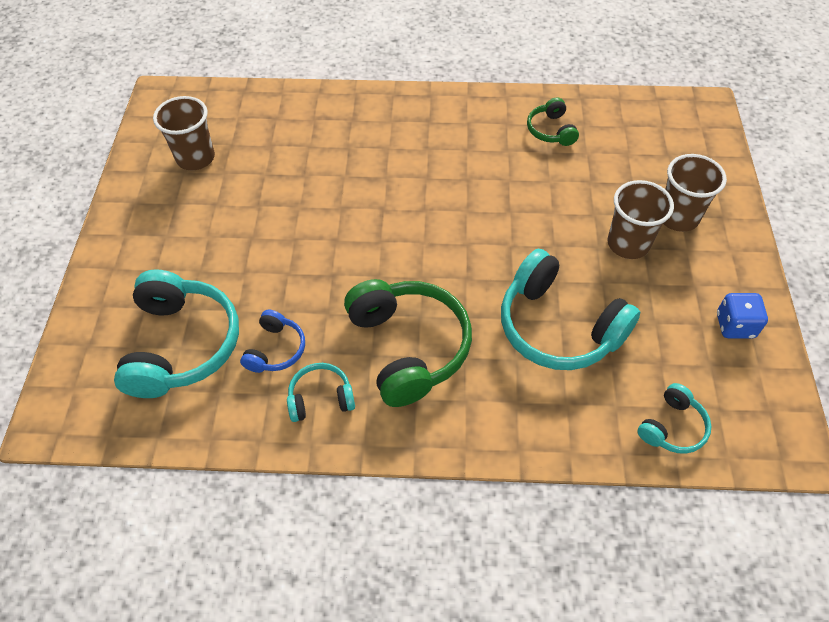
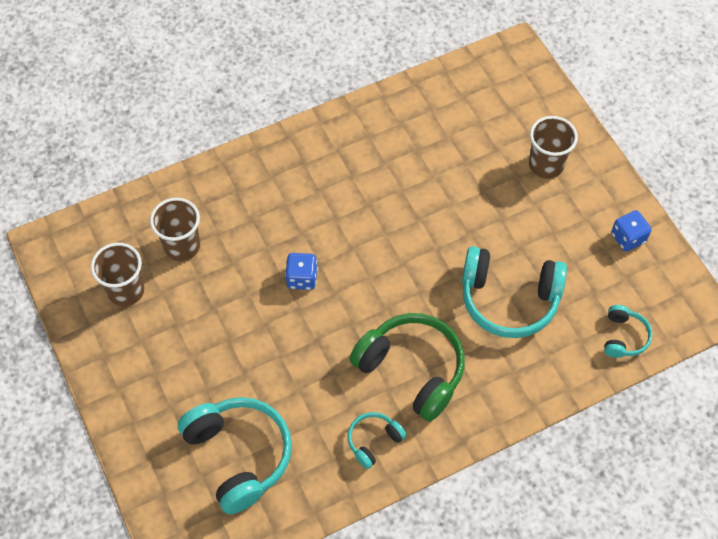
camera: 30 degrees left, 5 degrees up
(276, 349) = (314, 422): blue headphones -> none
(358, 215) = (302, 278): none -> blue dice
(551, 130) = (408, 127): green headphones -> none
(628, 244) = (522, 205): brown cup -> brown cup (182, 246)

